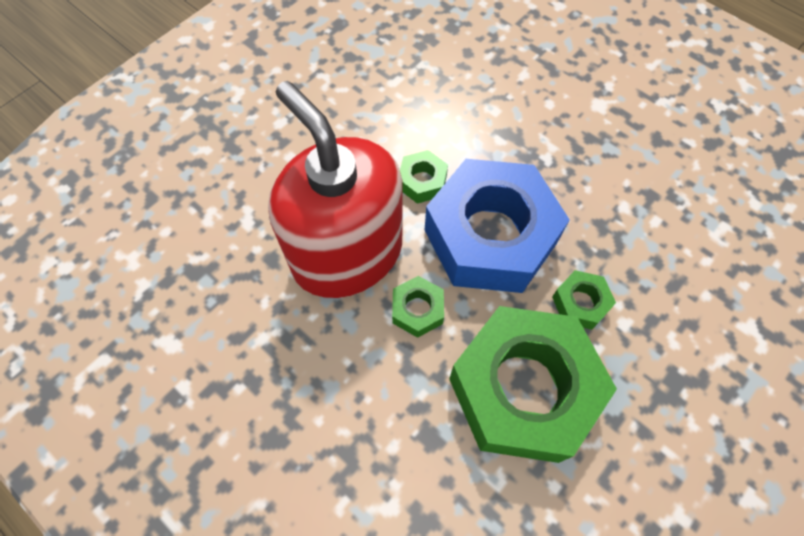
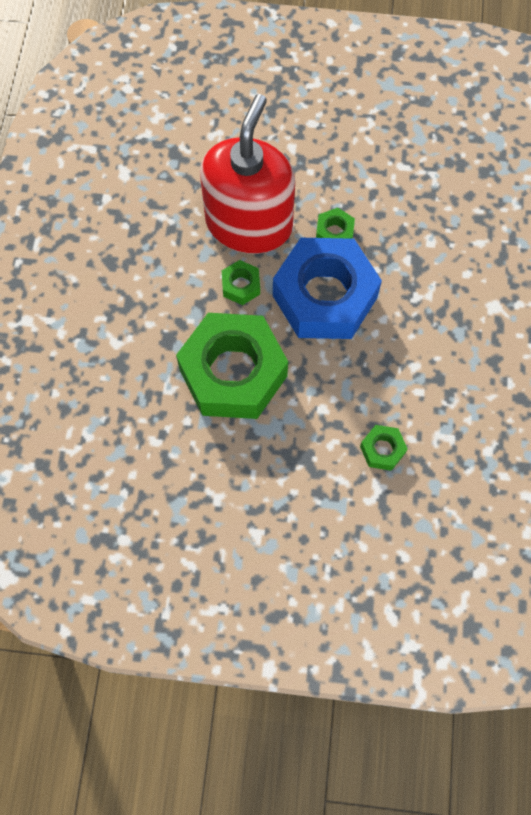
camera: 55 degrees right, 5 degrees up
(580, 303) = (316, 375): green nut -> green nut (382, 450)

